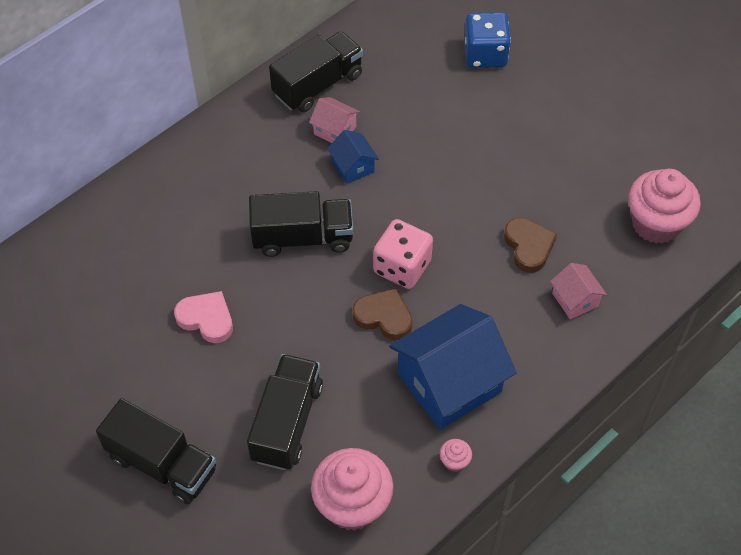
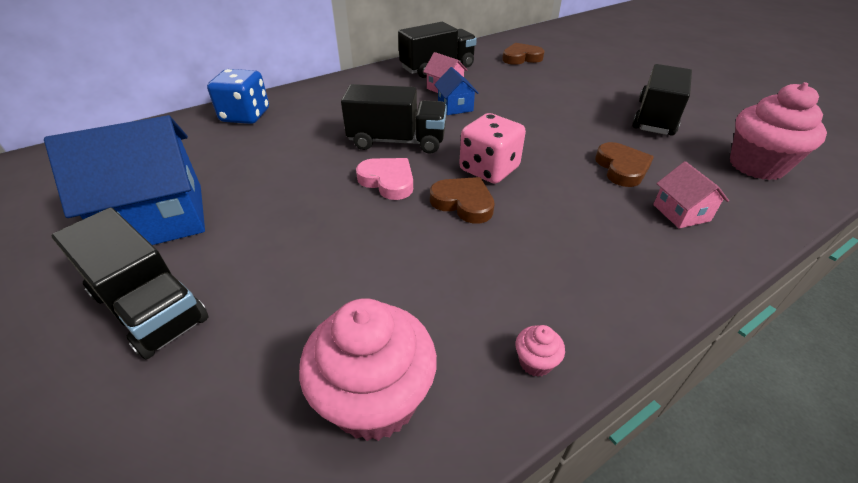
camera: 10 degrees right, 15 degrees down
(206, 319) = (279, 185): pink heart -> pink heart (388, 181)
(287, 422) = (323, 284): black truck -> black truck (655, 118)
(420, 46) = (521, 58): none -> brown heart
(449, 383) = (532, 270): blue house -> blue house (158, 218)
(485, 55) = (573, 64): blue dice -> blue dice (245, 116)

